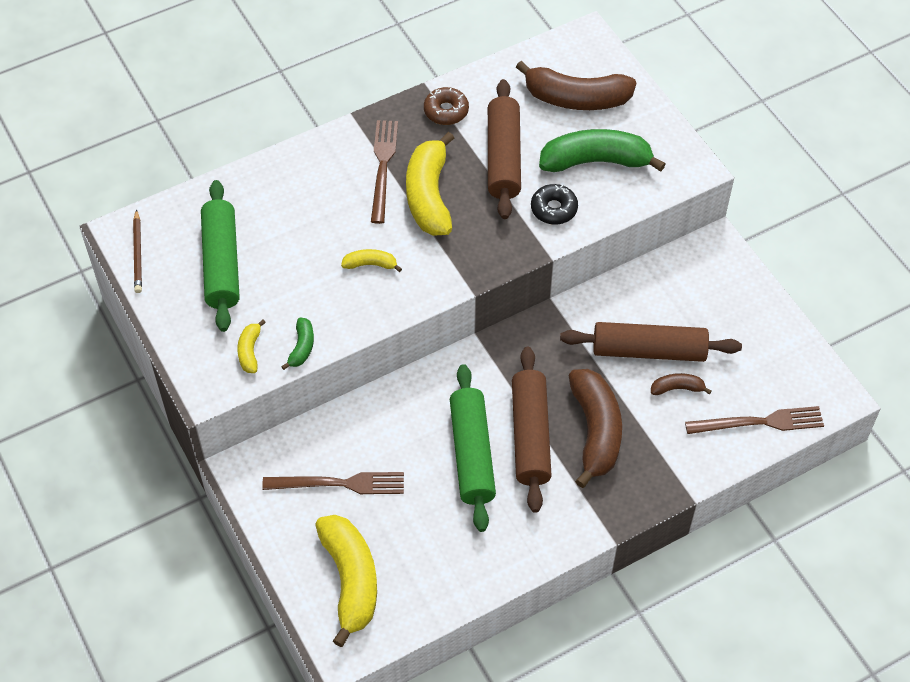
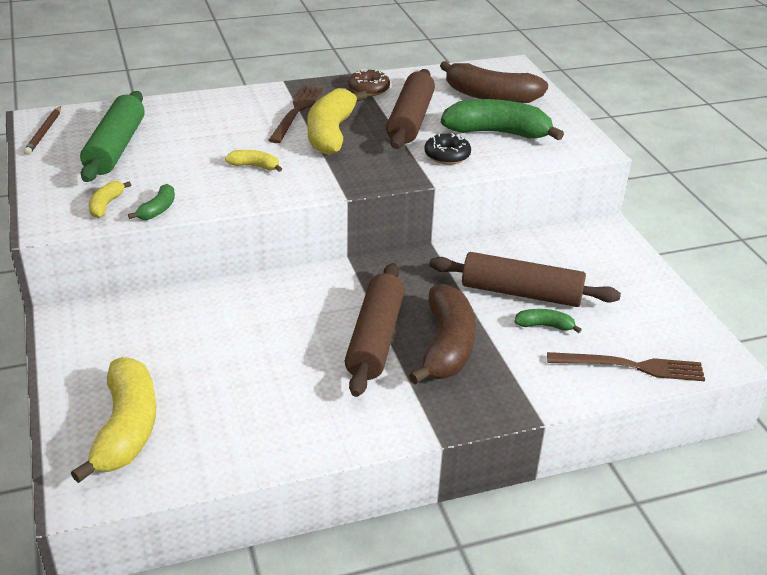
camera: 10 degrees right, 20 degrees down
(339, 484) = (157, 346): brown fork -> none
(472, 454) = (307, 344): green rolling pin -> none
(677, 388) = (544, 326): brown banana -> green banana

